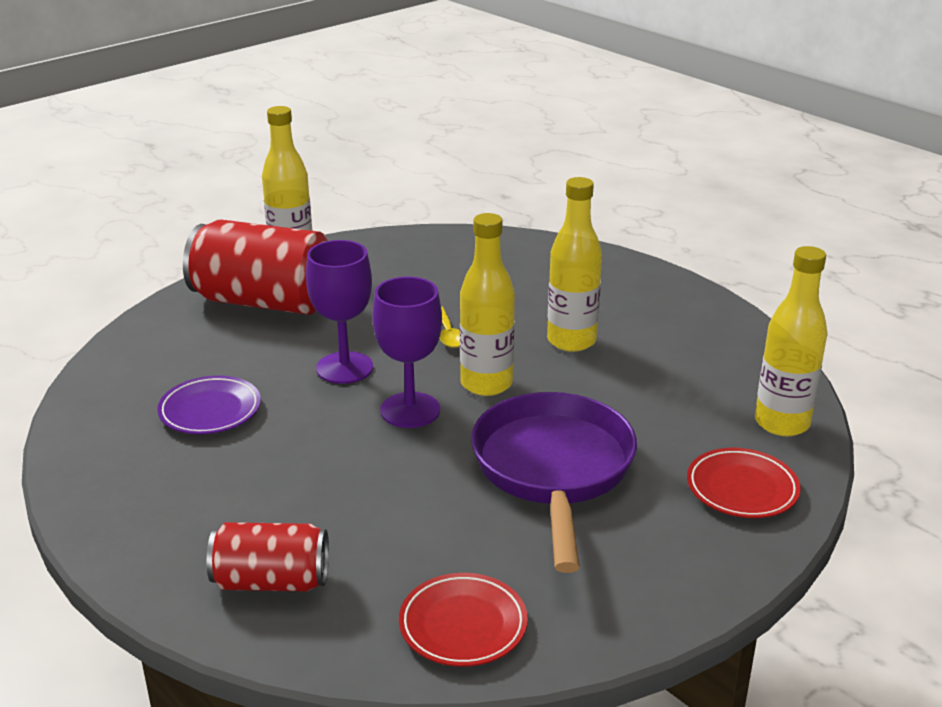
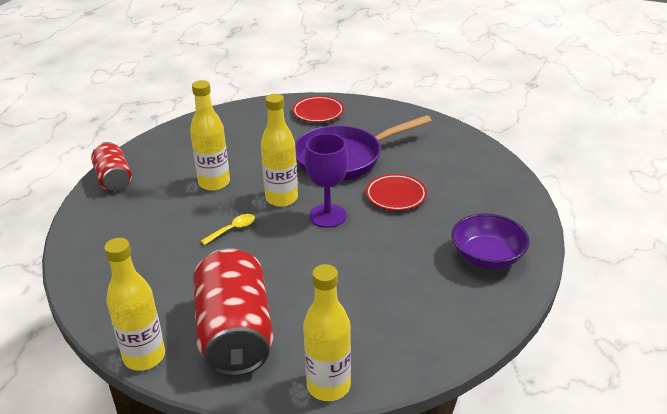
camera: 115 degrees left, 5 degrees up
(176, 519) = (487, 257): none -> purple bowl
(210, 410) = (389, 293): purple plate -> none
(271, 581) = (494, 208): red can -> red can (114, 179)
(344, 368) = (301, 256): purple goblet -> none
(463, 625) = (465, 153): red plate -> red plate (396, 195)
(781, 423) = (258, 111): yellow bottle -> yellow bottle (328, 386)

